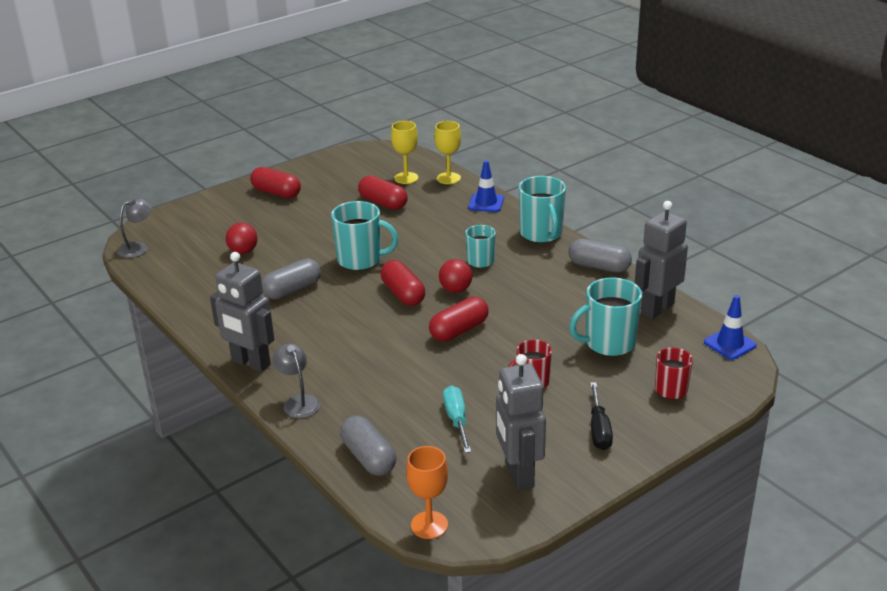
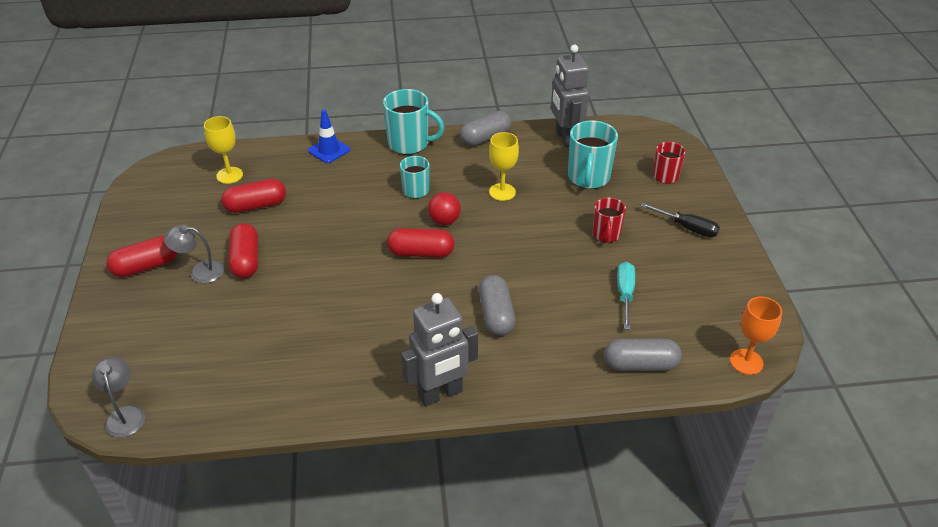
camera: 60 degrees left, 10 degrees up
(243, 251) = (234, 331): red ball -> none
(292, 290) = (343, 320): grey capsule -> grey capsule (496, 315)
(298, 402) = (529, 381): grey lamp -> grey lamp (200, 271)
(361, 260) = (338, 257): turquoise mug -> none
(448, 178) = (262, 152): yellow goblet -> yellow goblet (502, 192)
(456, 419) = (625, 294): turquoise screwdriver -> turquoise screwdriver turned 75 degrees clockwise
(459, 330) = (505, 243): red capsule -> red capsule (246, 260)
(518, 474) = (714, 289): grey robot -> none
(730, 344) = (633, 128): blue traffic cone -> none

